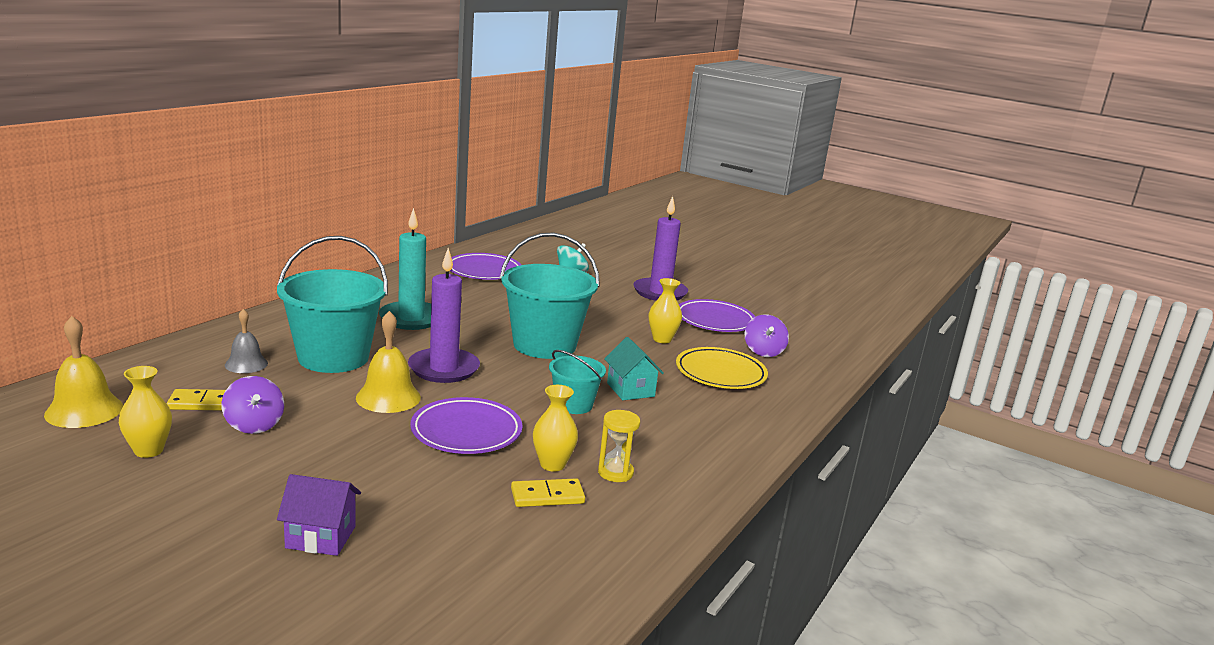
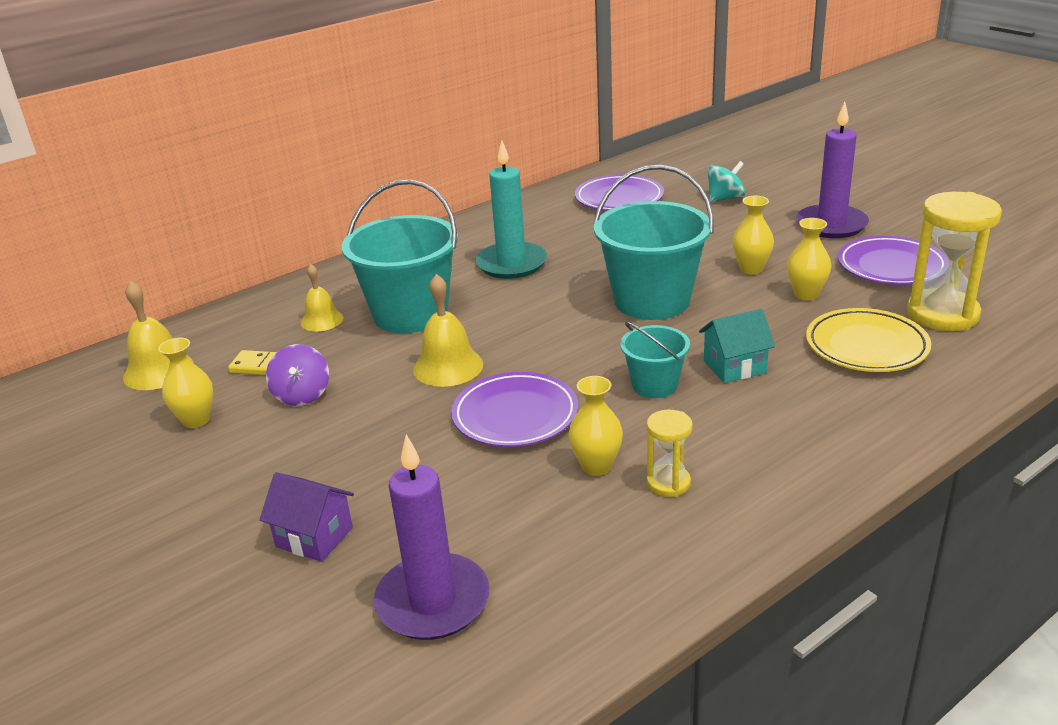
camera: 25 degrees right, 10 degrees up
(246, 364) = (322, 320): grey bell -> yellow bell
(443, 369) = (522, 331): purple candle -> purple candle (433, 601)
(547, 496) = (573, 508): yellow domino -> none
(613, 322) = (751, 269): none -> yellow vase
(630, 390) = (734, 367): turquoise house -> turquoise house turned 75 degrees clockwise
(763, 351) = (942, 314): purple spinning top -> yellow hourglass

